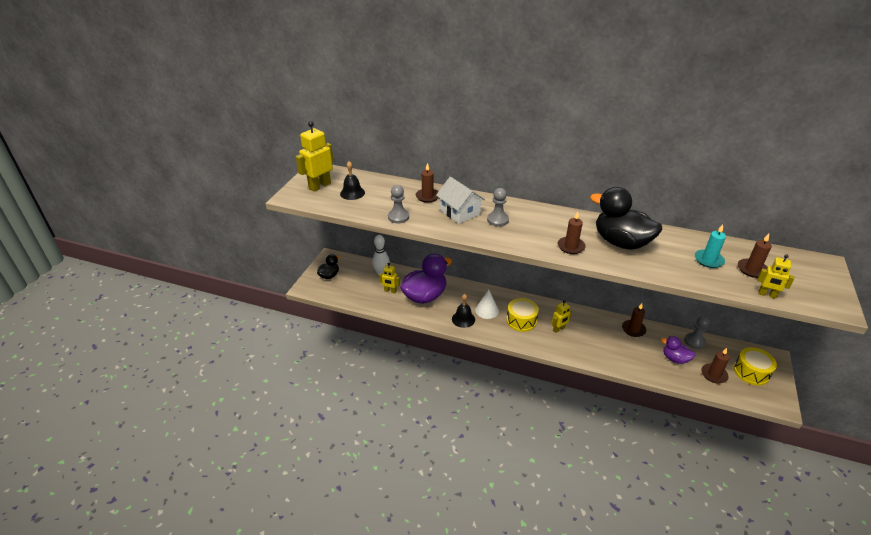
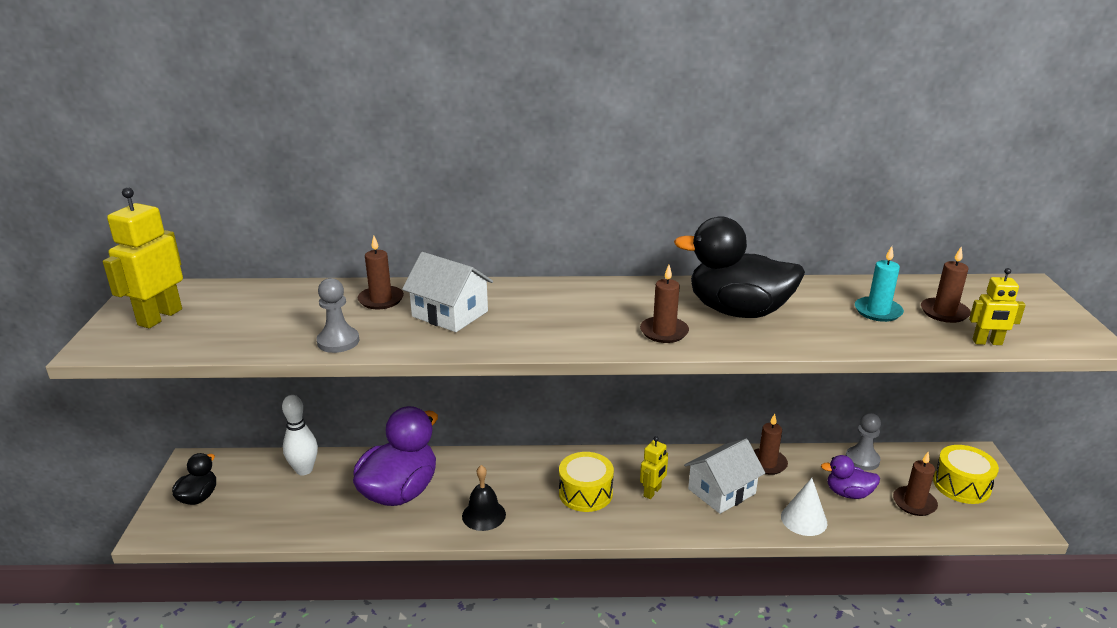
camera: 20 degrees left, 10 degrees down
(352, 193) = (232, 318): black bell -> none
(390, 291) = (330, 498): yellow robot -> none
(487, 310) = (520, 490): white cone -> white cone (804, 519)
(497, 220) = (522, 314): grey pawn -> none
(598, 338) = (721, 491): none -> white house

